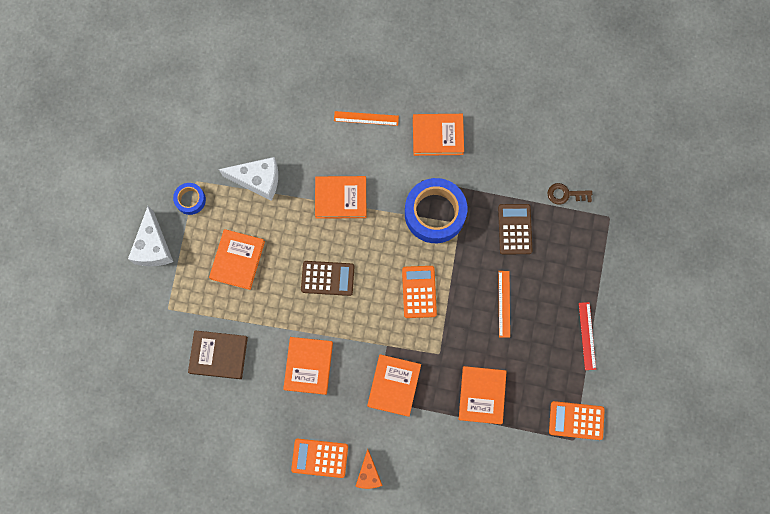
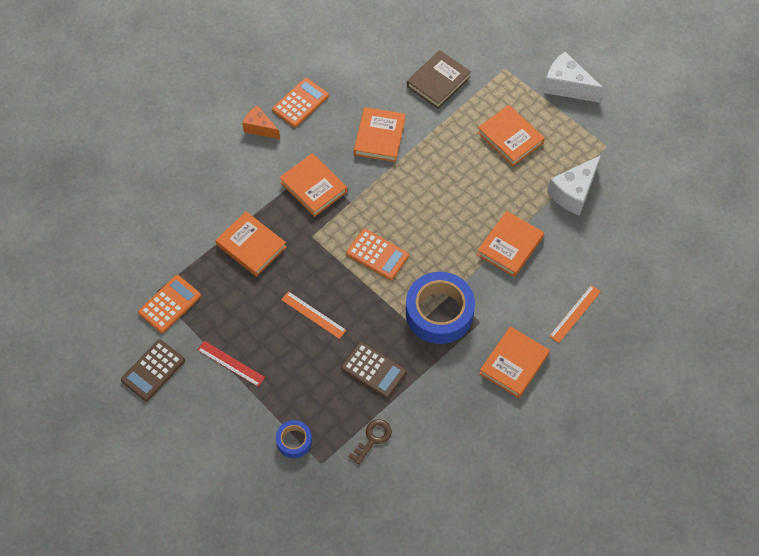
camera: 125 degrees right, 15 degrees down
(190, 200) = (591, 133): blue tape -> blue tape (294, 441)
(308, 366) = (379, 137): orange book -> orange book turned 60 degrees clockwise
(327, 278) = (443, 193): brown calculator -> brown calculator (153, 370)

